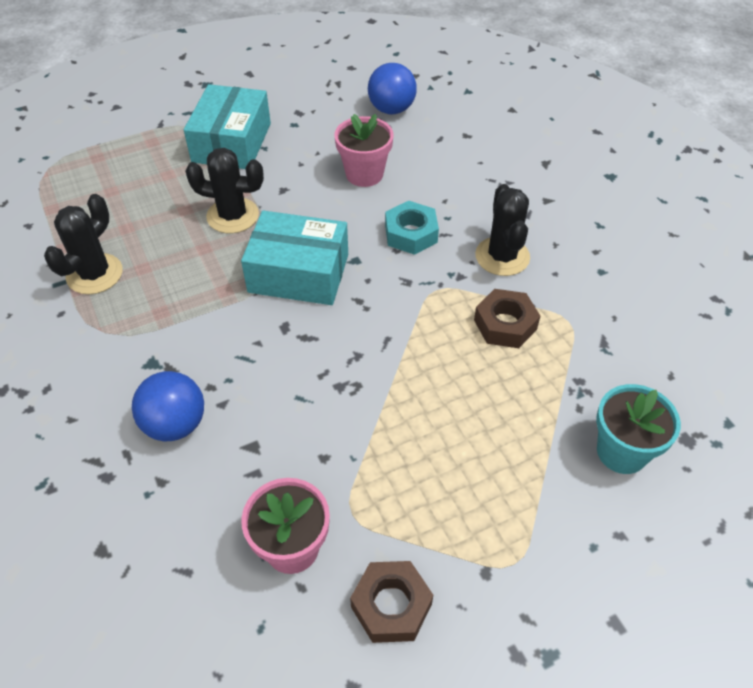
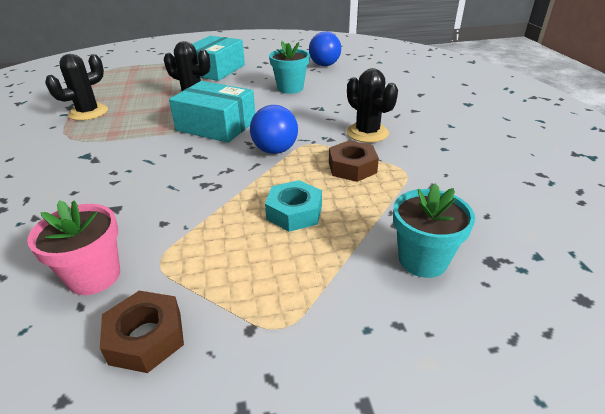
camera: 15 degrees right, 15 degrees down
(175, 424) = (72, 188): blue ball -> blue ball (275, 150)
(364, 174) = (290, 88): pink flower pot -> turquoise flower pot
(411, 234) = (306, 116): turquoise nut -> turquoise nut (294, 212)
(502, 256) = (367, 133): black cactus -> black cactus turned 45 degrees counterclockwise

